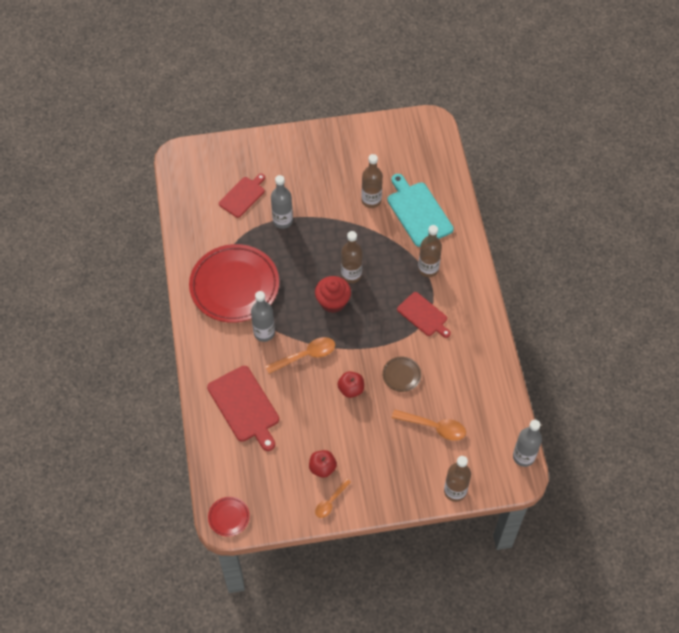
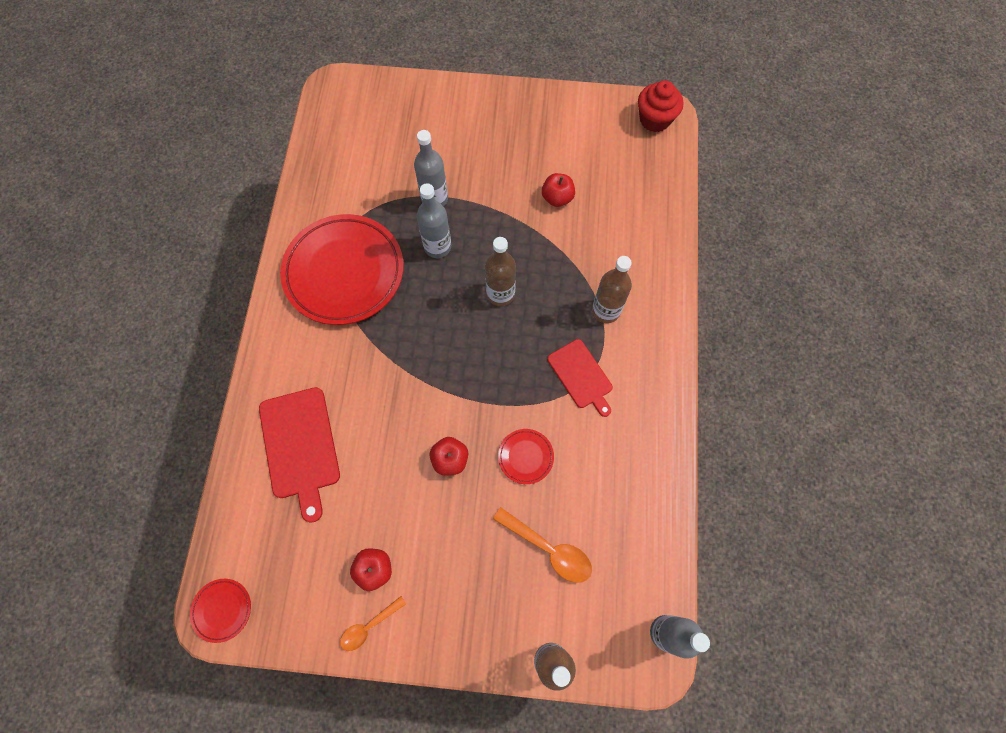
camera: 15 degrees right, 10 degrees up
(243, 196) = (395, 154): red cutting board -> none
(264, 333) = (360, 347): grey bottle -> grey bottle (437, 247)
(306, 355) = (405, 394): orange spoon -> none
(333, 302) = (464, 326): red cupcake -> red cupcake (655, 119)
(371, 200) = (557, 198): brown bottle -> red apple
(401, 375) = (525, 457): brown plate -> red plate
(418, 212) = (614, 228): turquoise cutting board -> none

